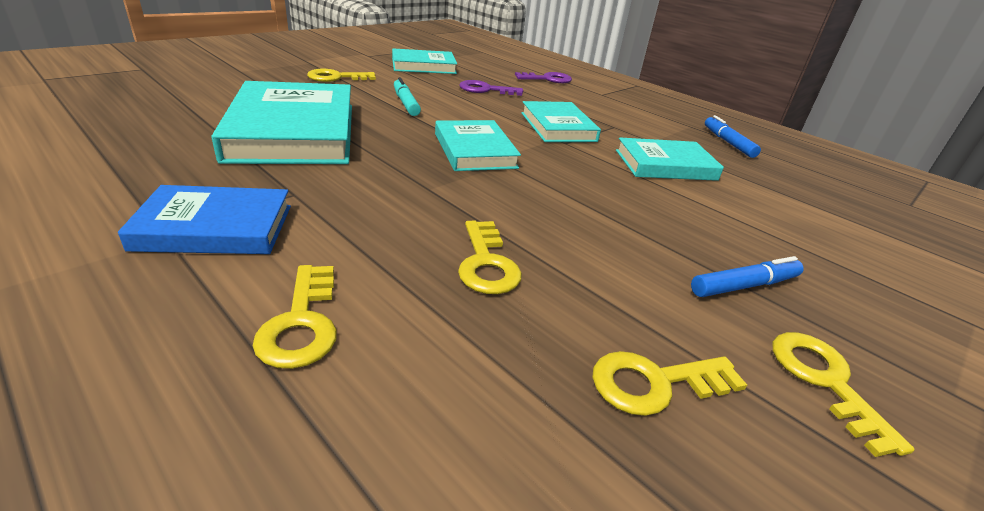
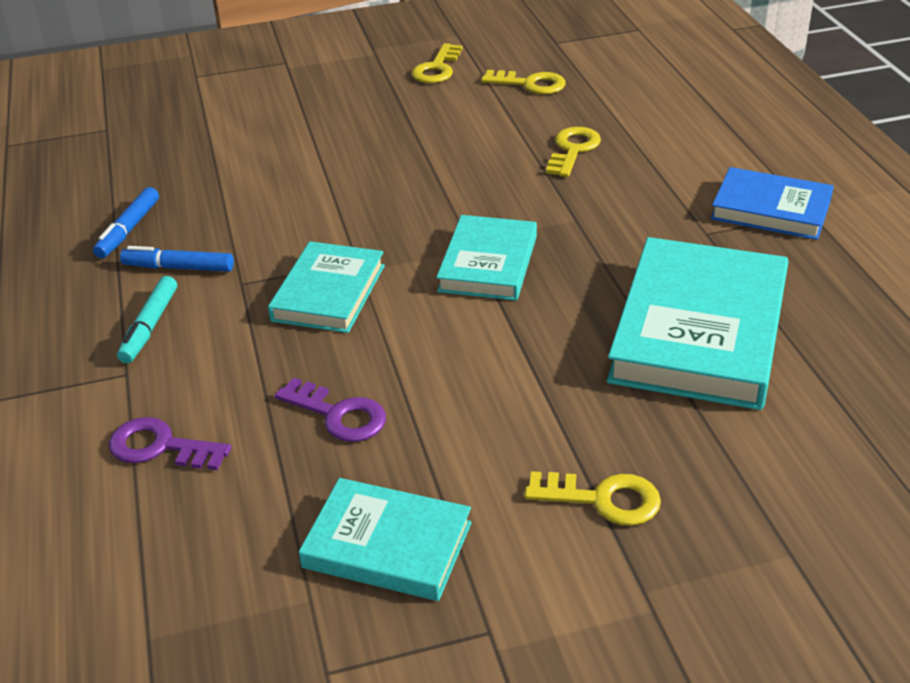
camera: 145 degrees left, 5 degrees up
(301, 323) = (709, 139): yellow key -> none
(406, 103) = (515, 384): turquoise marker -> turquoise marker (149, 327)
(665, 165) = (282, 209): turquoise book -> none
(744, 286) = (403, 107): blue marker -> blue marker (179, 267)

